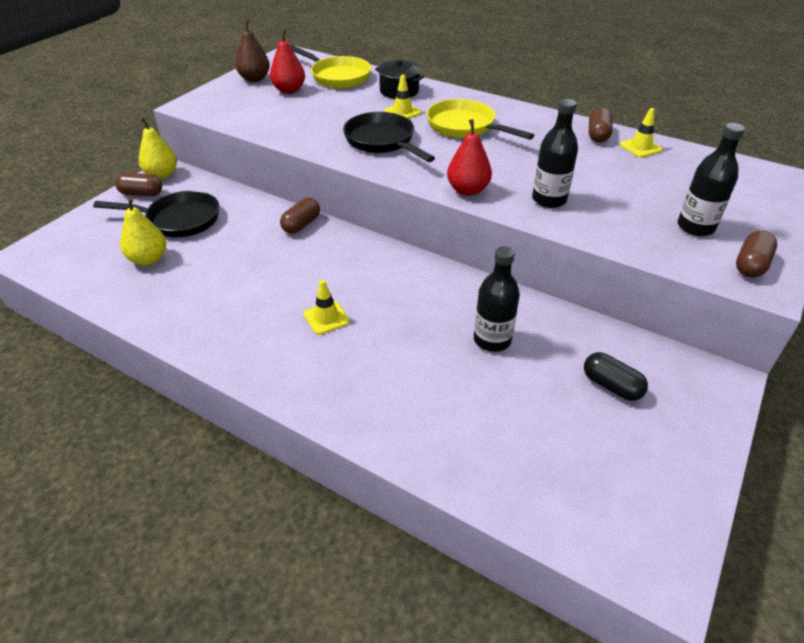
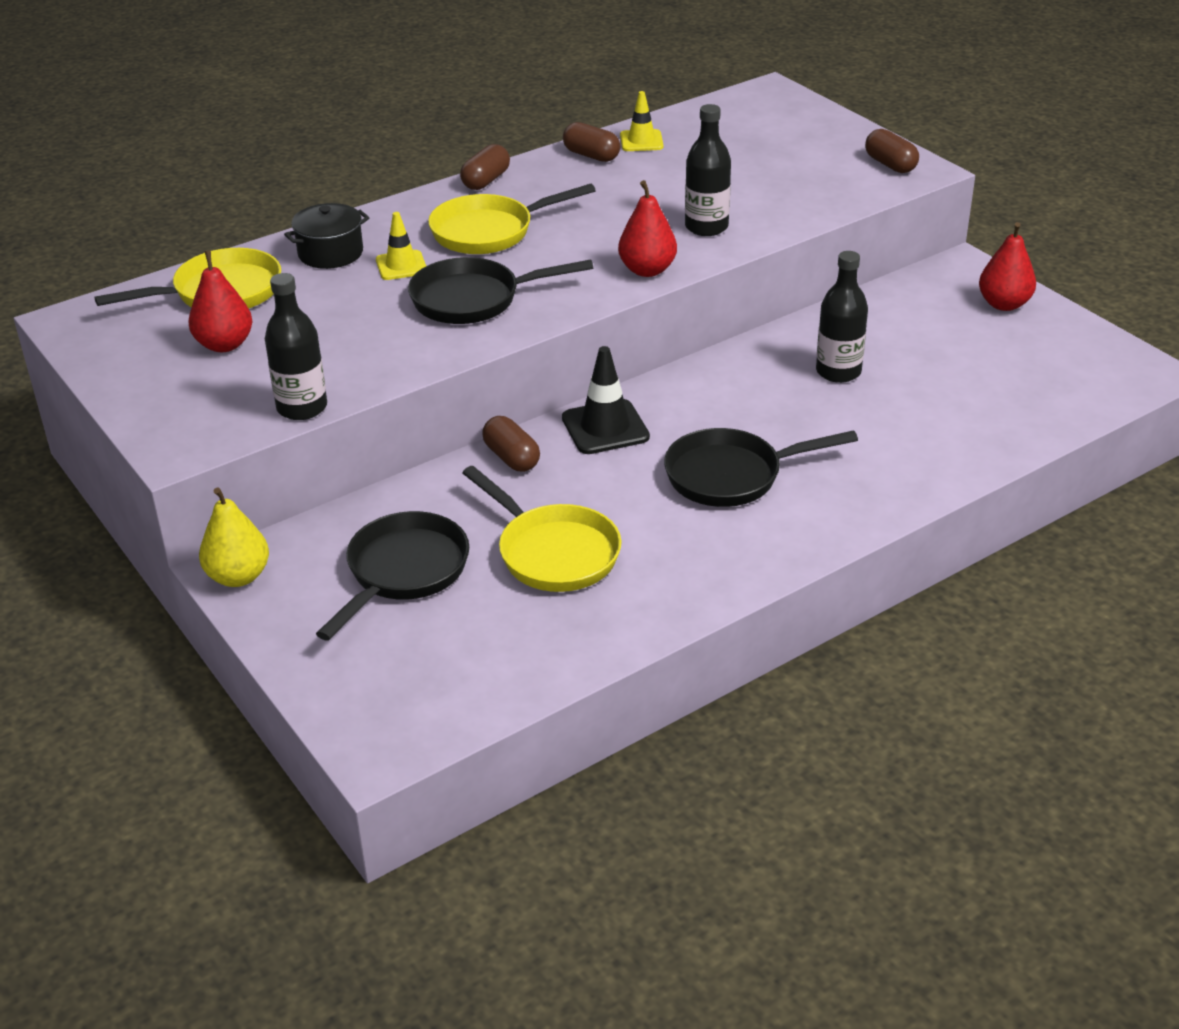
camera: 65 degrees left, 5 degrees down
(141, 194) = (285, 605): brown capsule -> brown capsule (486, 181)
(148, 259) = (492, 613): yellow pear -> none
(213, 265) = (553, 552): none -> yellow pan
(254, 79) = (141, 370): brown pear -> none
(326, 318) = (732, 475): yellow traffic cone -> black pan
(352, 250) = (605, 427): none -> black traffic cone
(611, 386) = (941, 324): black capsule -> none
(684, 423) = (1004, 304): none -> red pear
(695, 227) = (814, 167): black bottle -> black bottle (302, 408)

